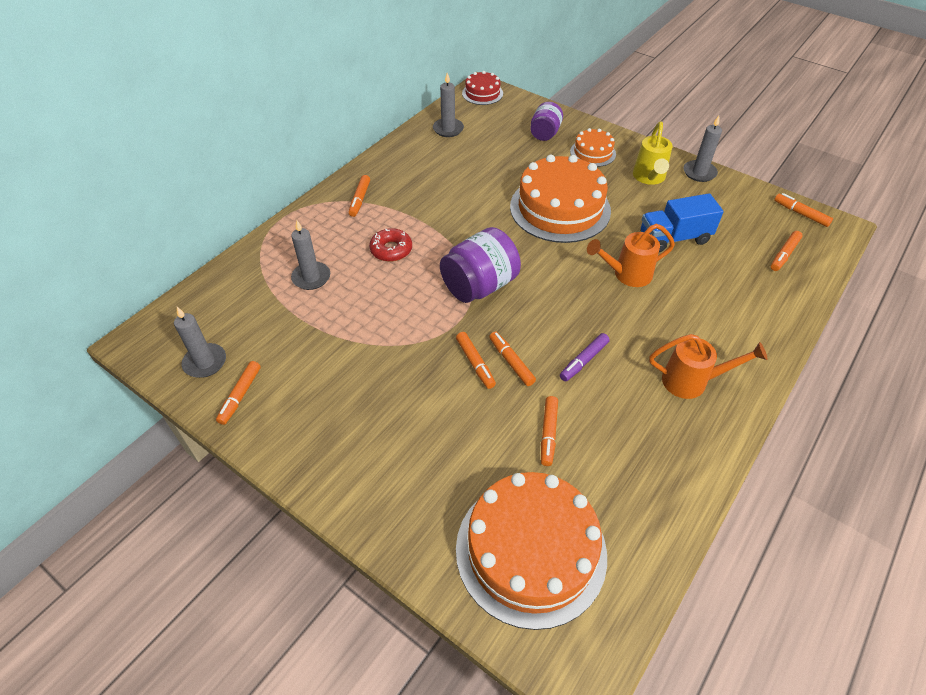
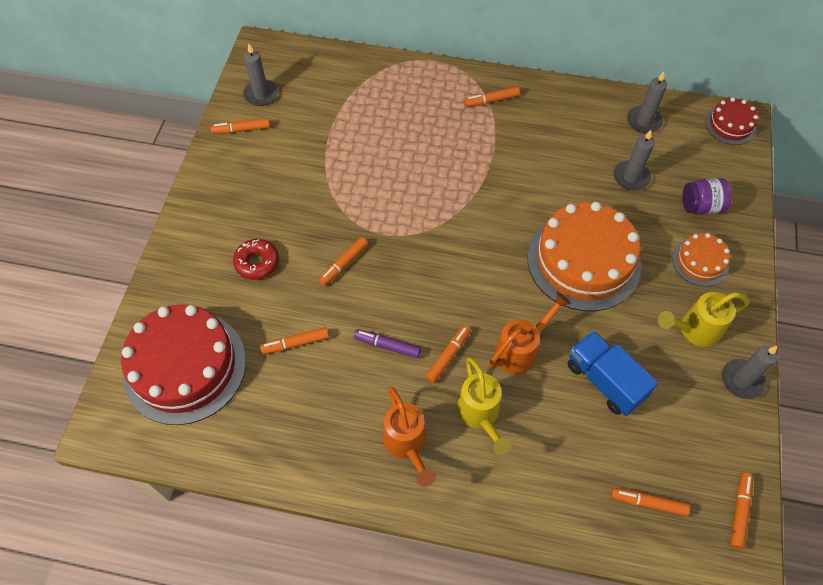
camera: 65 degrees right, 10 degrees up
(311, 277) = (377, 113): grey candle -> grey candle (631, 177)
(391, 250) = (441, 151): red donut -> red donut (257, 262)
(479, 286) = (435, 233): purple jar -> none
(511, 362) = (358, 290): orange marker -> orange marker (448, 356)
(531, 550) = (185, 366): orange cake -> red cake
(627, 274) = (520, 350): orange watering can -> orange watering can turned 90 degrees clockwise
(679, 322) = (480, 415): none -> yellow watering can

